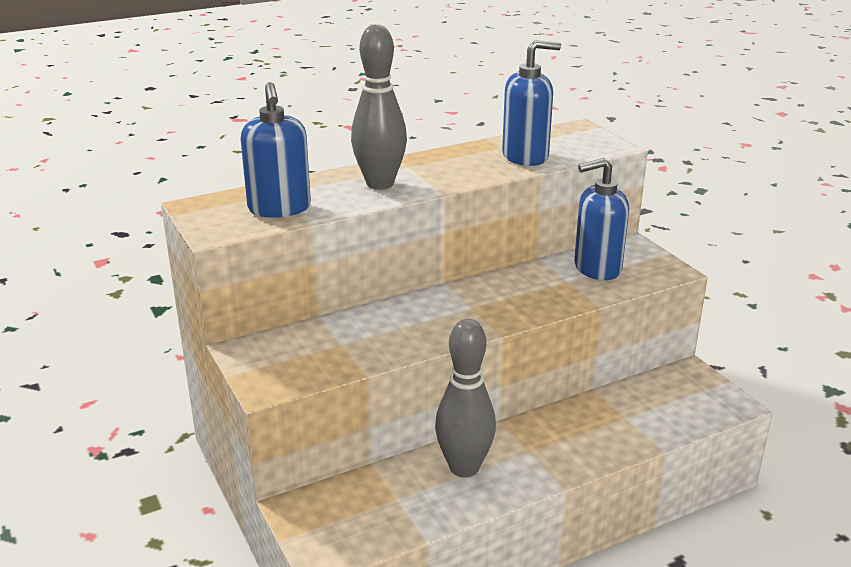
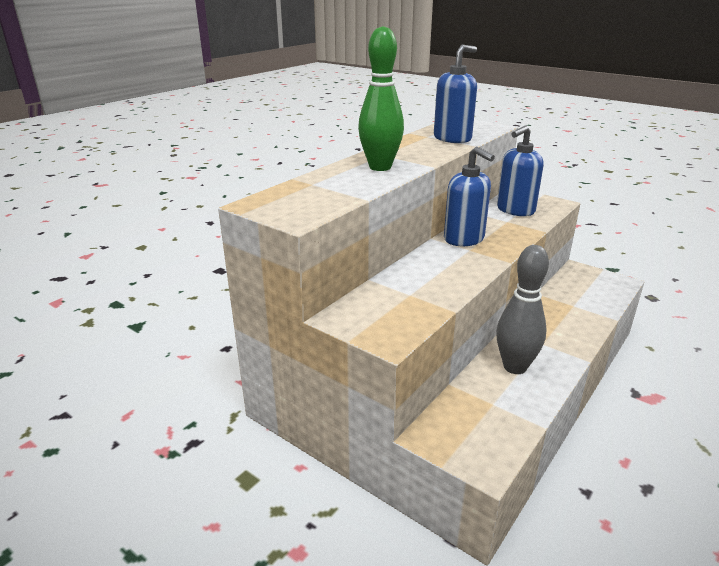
camera: 25 degrees left, 0 degrees up
(279, 208) = (328, 194): blue soap dispenser -> blue soap dispenser (464, 239)
(380, 184) = (380, 167): grey bowling pin -> green bowling pin

